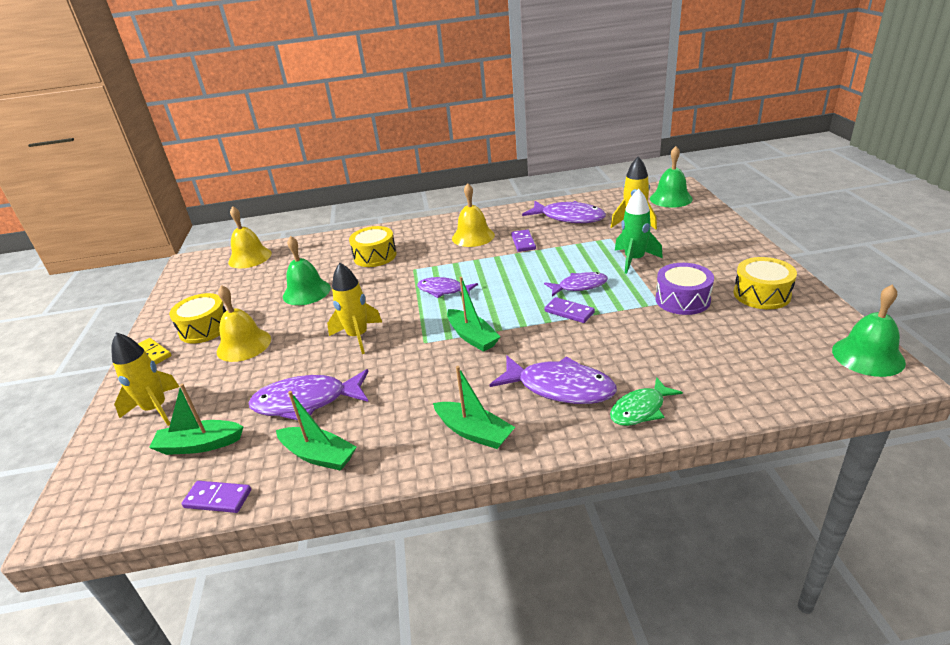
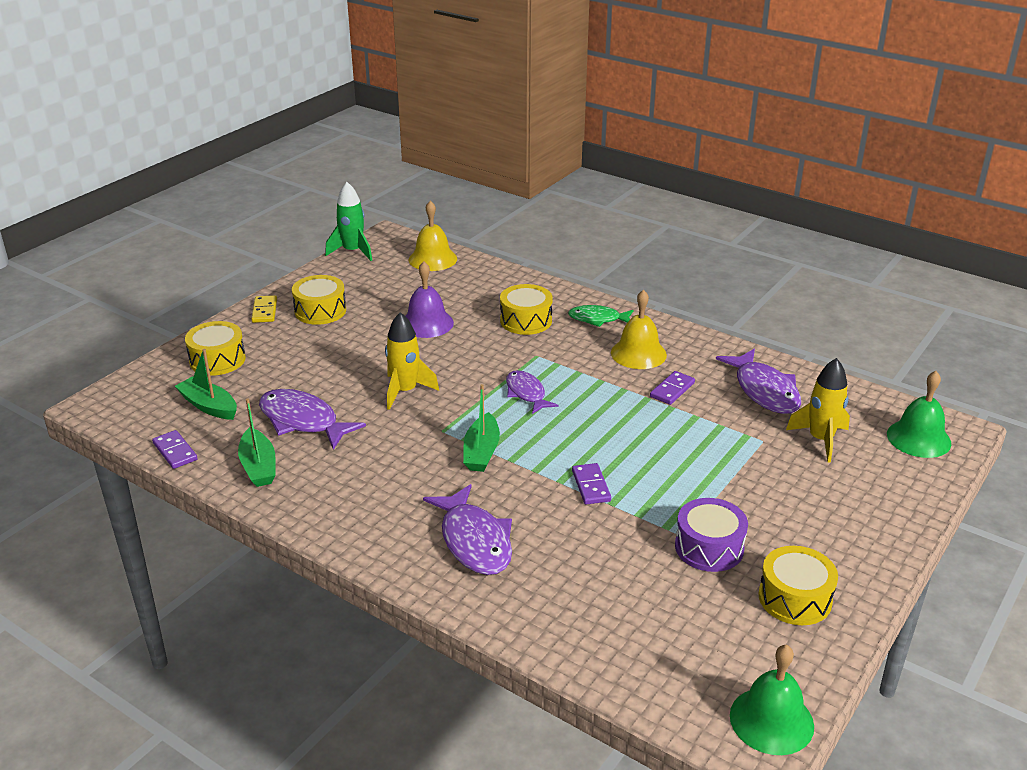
camera: 40 degrees right, 0 degrees up
(156, 409) = (217, 360): yellow rocket -> yellow drum
(244, 345) = (325, 344): yellow bell -> none
(306, 292) = (426, 323): green bell -> purple bell
(474, 432) = (367, 526): green boat -> none
(579, 286) = (642, 469): purple fish -> none
(634, 260) = (741, 479): green rocket -> green rocket (353, 251)
(640, 409) = (501, 603): green fish -> green fish (598, 319)

